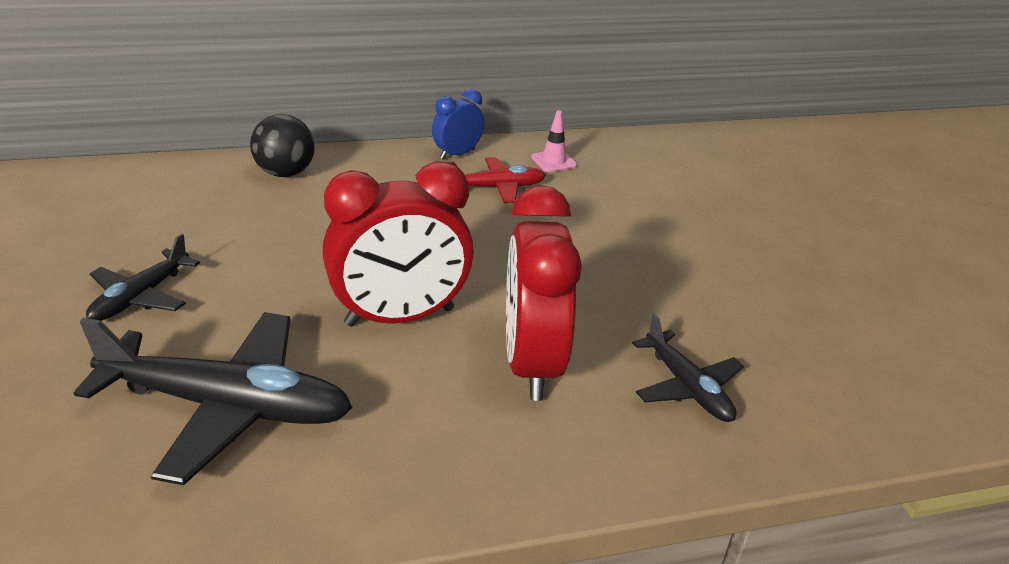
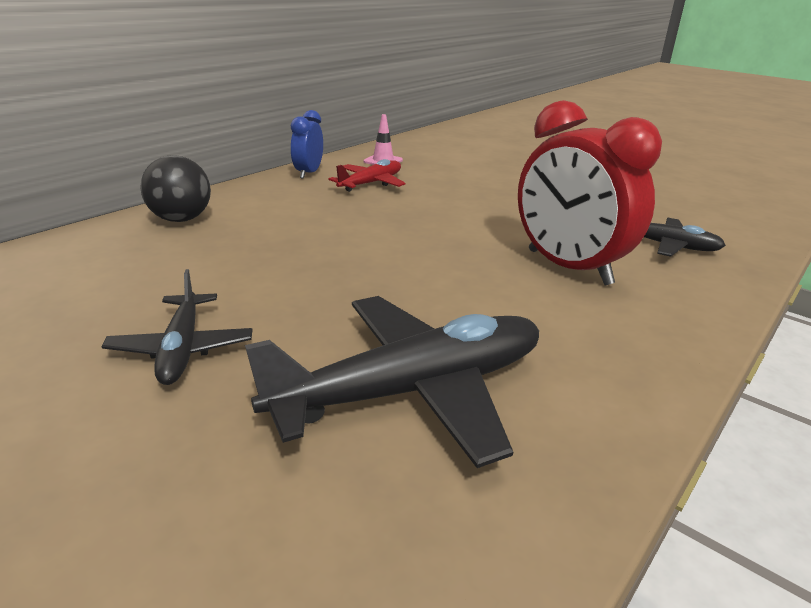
camera: 35 degrees left, 5 degrees down
(400, 317) = (438, 275): red clock -> none

